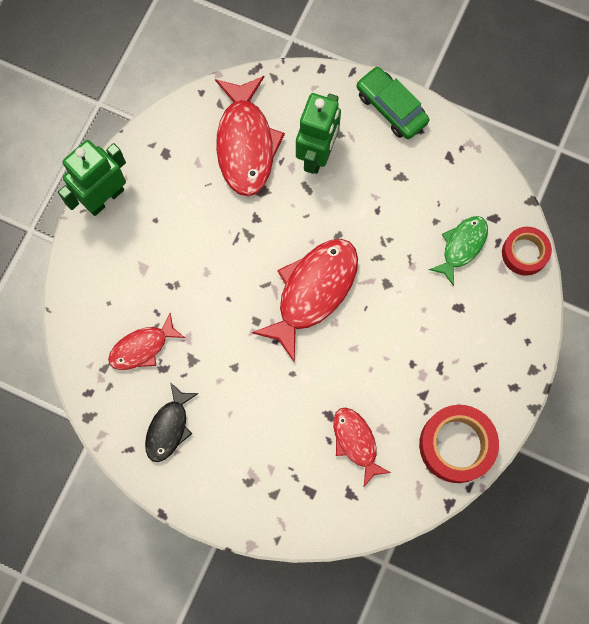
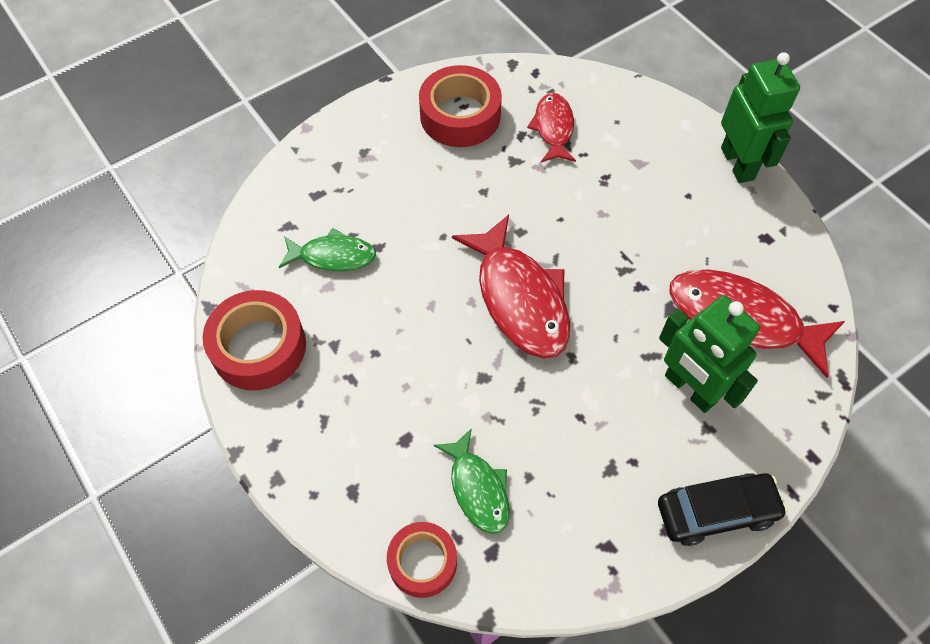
camera: 120 degrees right, 15 degrees down
(169, 427) = (460, 115): black fish -> red tape
(356, 442) = (333, 256): red fish -> green fish
(391, 108) = (716, 512): green car -> black car

